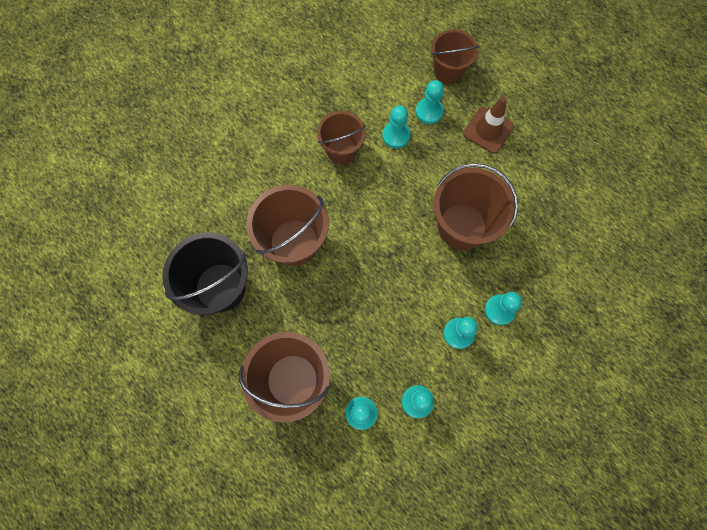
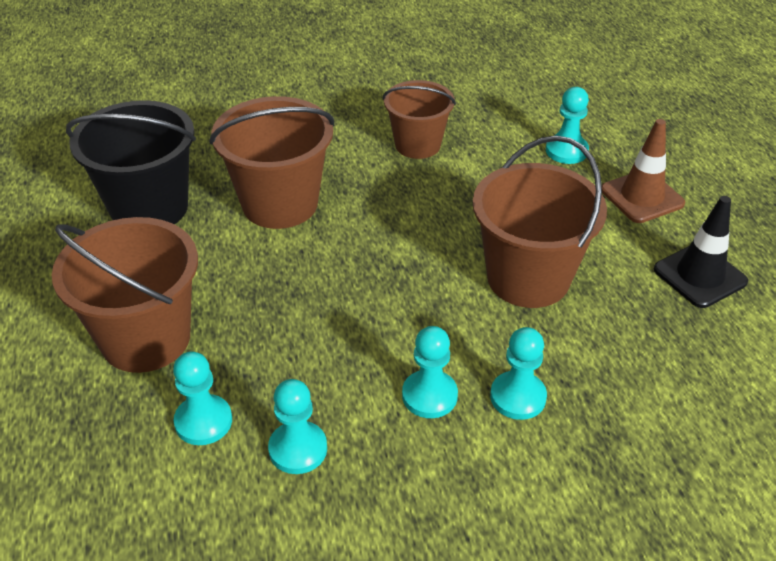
camera: 30 degrees right, 30 degrees down
(396, 135) = (502, 156): turquoise pawn -> none
(448, 71) = (622, 124): brown bucket -> none
(544, 177) = (700, 275): none -> black traffic cone

